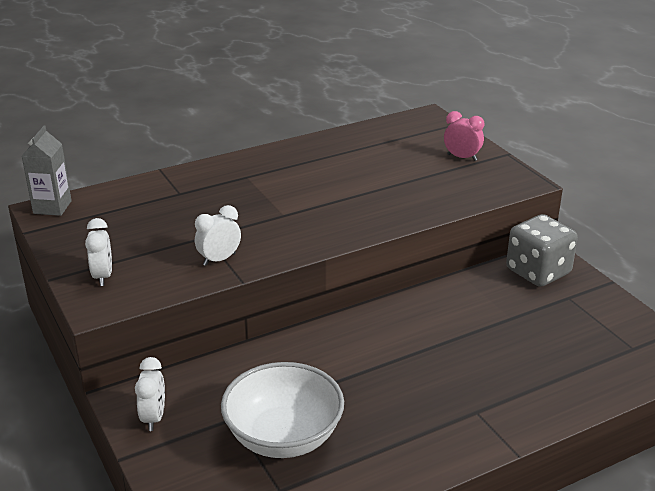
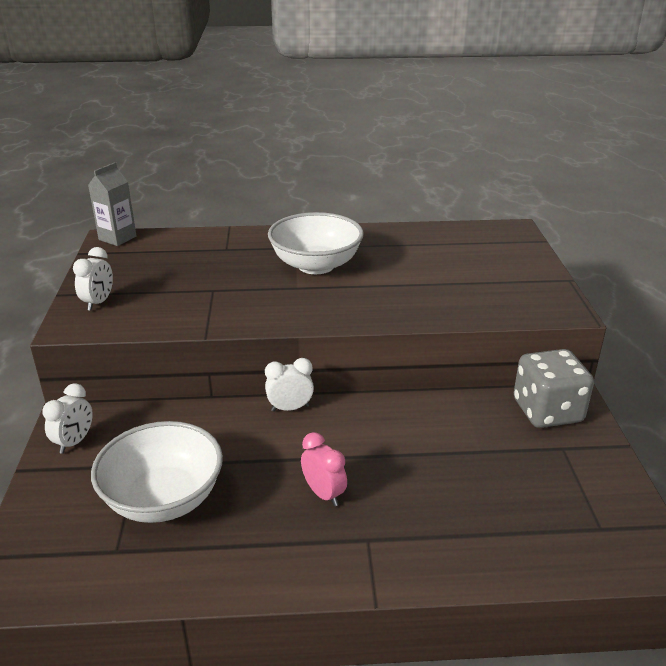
camera: 25 degrees right, 0 degrees up
(219, 259) = (204, 313): white clock -> white clock (290, 408)
(282, 190) = (316, 265): none -> white bowl
(462, 157) = (516, 273): pink clock -> pink clock (324, 494)

